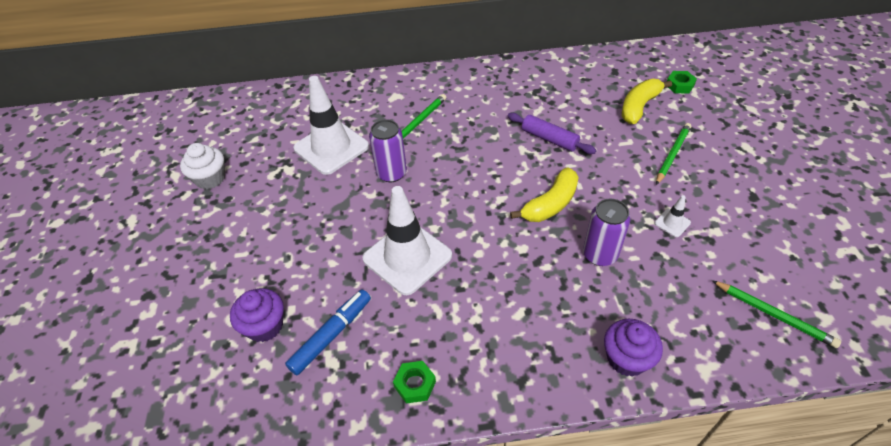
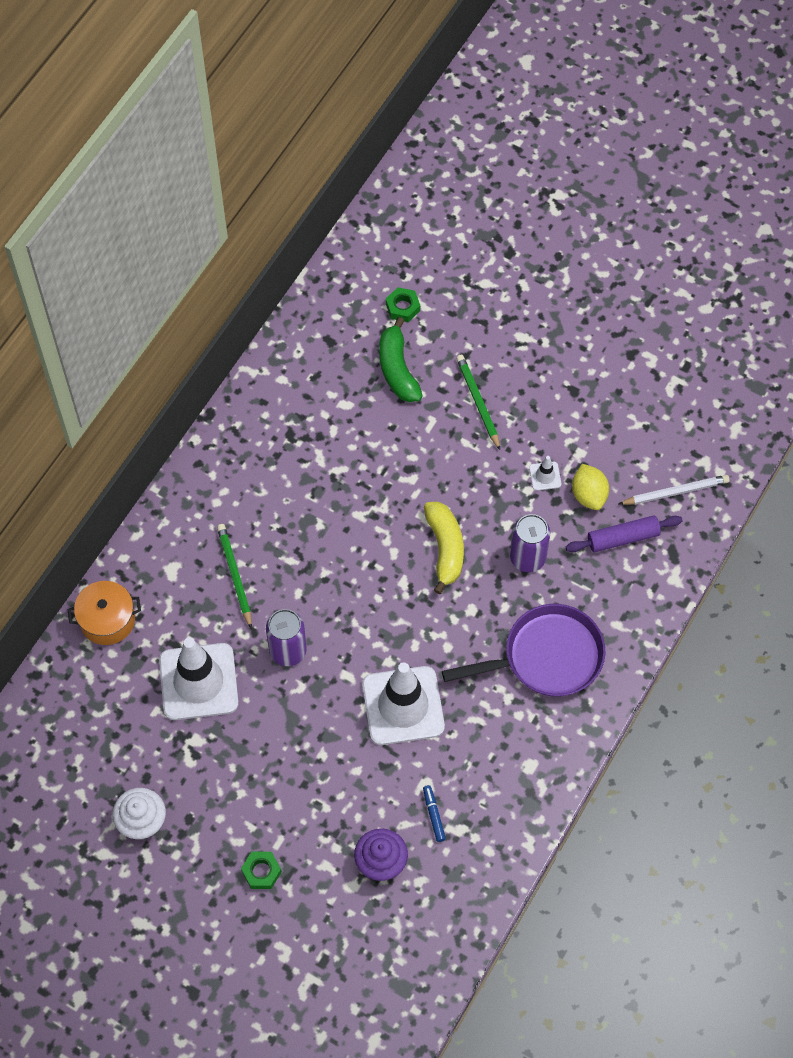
camera: 55 degrees left, 15 degrees up
(331, 335) = (433, 815): blue marker -> blue marker, size x0.55
(338, 91) = (107, 620): none -> orange pot
(415, 384) = (528, 781): green nut -> green nut (261, 871)
(535, 322) = (546, 657): none -> purple pan
(549, 139) = (367, 481): purple rolling pin -> purple rolling pin (623, 538)
(626, 358) = (626, 621): purple cupcake -> none
(639, 107) = (397, 369): yellow banana -> green banana
(694, 258) = (589, 495): none -> yellow lemon
(774, 315) = (675, 492): green pencil -> white pencil

